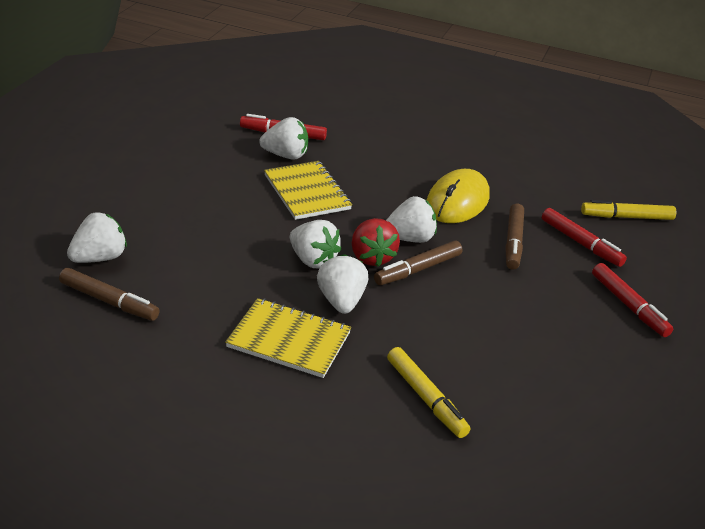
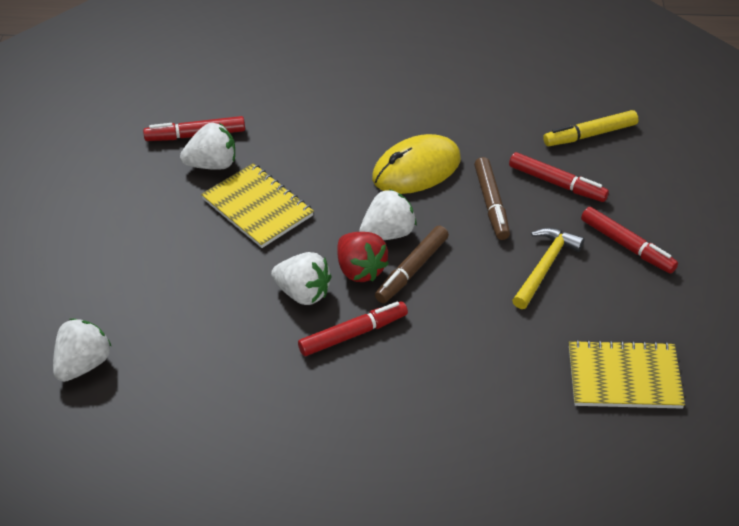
camera: 15 degrees left, 10 degrees up
(109, 301) = (122, 414): brown marker -> none
(289, 340) = (323, 397): yellow notebook -> yellow notebook (624, 377)
(341, 301) = (353, 334): white strawberry -> red marker
(425, 398) = (479, 418): yellow marker -> none
(457, 201) = (416, 169): yellow mouse -> yellow mouse turned 45 degrees clockwise
(542, 300) = (545, 267): none -> yellow hammer

